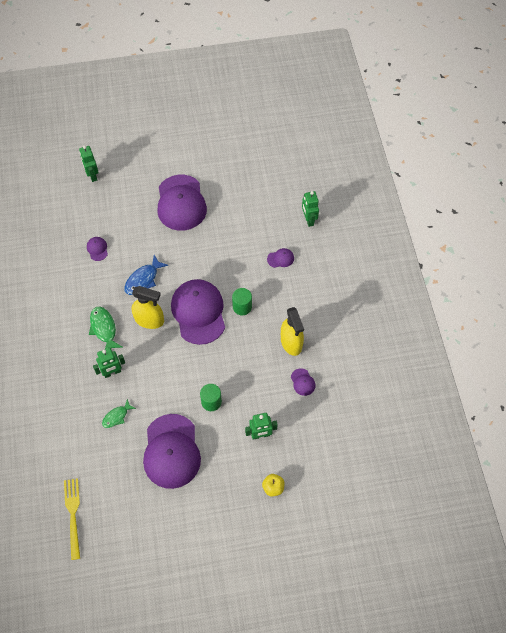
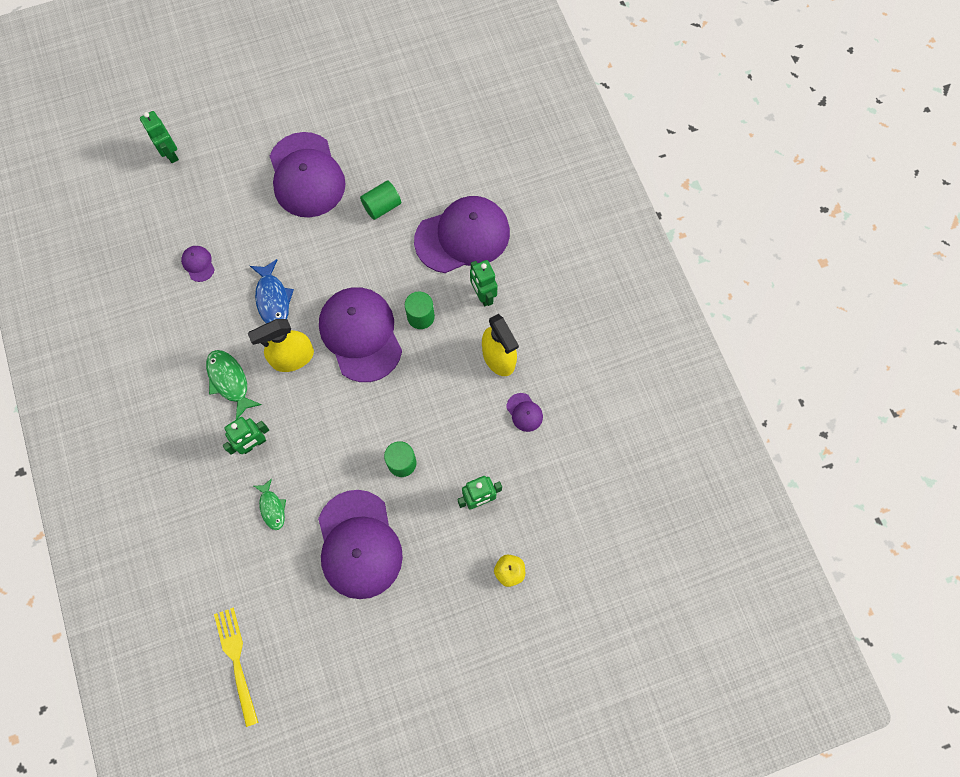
camera: 10 degrees left, 10 degrees up
(117, 416) = (272, 507): green fish -> green fish turned 60 degrees counterclockwise
(143, 279) = (273, 299): blue fish -> blue fish turned 45 degrees counterclockwise
(149, 320) = (292, 357): yellow spray bottle -> yellow spray bottle turned 150 degrees clockwise
(228, 231) = (382, 206): none -> green cylinder
(280, 258) = (463, 236): purple cap -> purple cap, size x2.49
(308, 220) = (492, 172): green robot -> green robot (483, 295)

